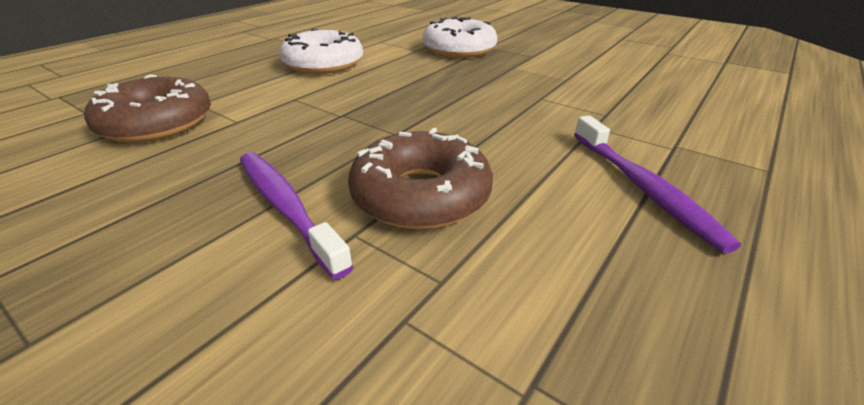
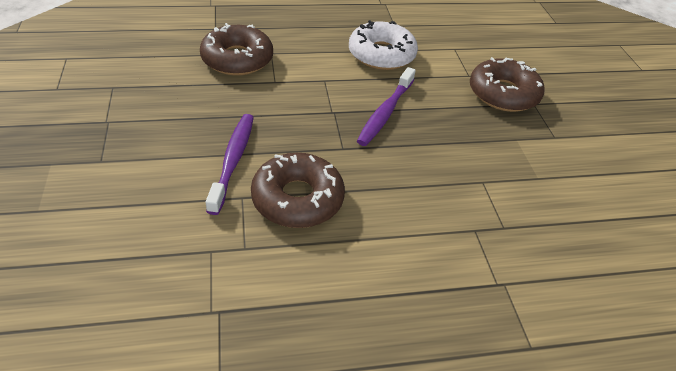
camera: 40 degrees right, 10 degrees up
(459, 49) = (503, 94): white donut -> brown donut
(643, 188) = (420, 288): purple toothbrush -> purple toothbrush (385, 112)

